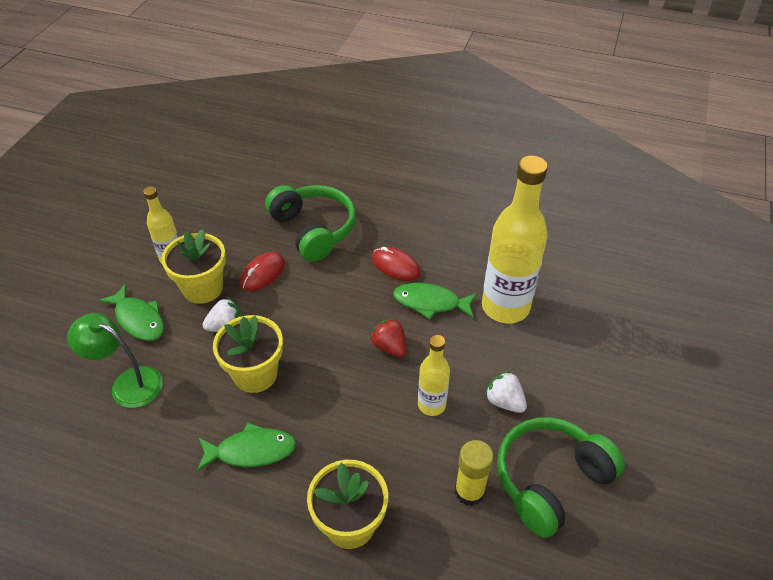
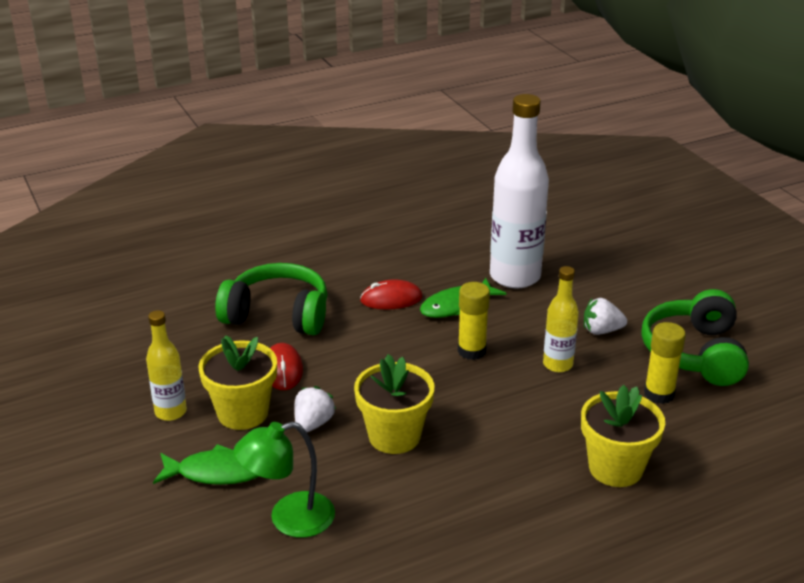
camera: 45 degrees left, 15 degrees down
(251, 451) = (475, 482): green fish -> none
(390, 347) = (471, 351): red strawberry -> yellow glue stick
(505, 307) = (515, 276): yellow bottle -> white bottle

